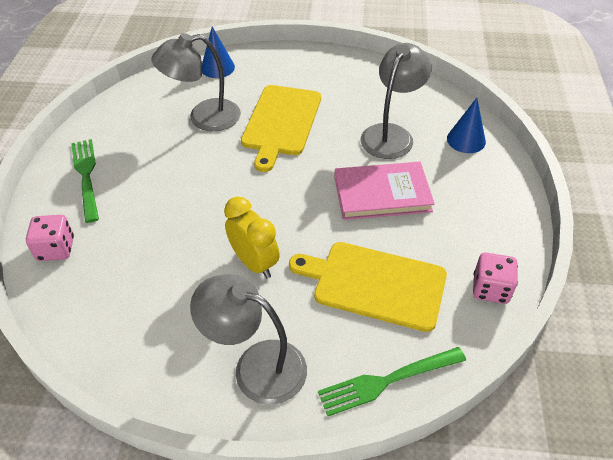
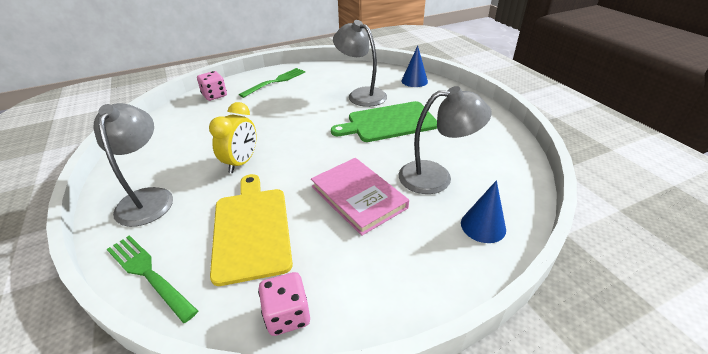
camera: 60 degrees right, 10 degrees down
(281, 122) = (389, 122): yellow cutting board -> green cutting board

